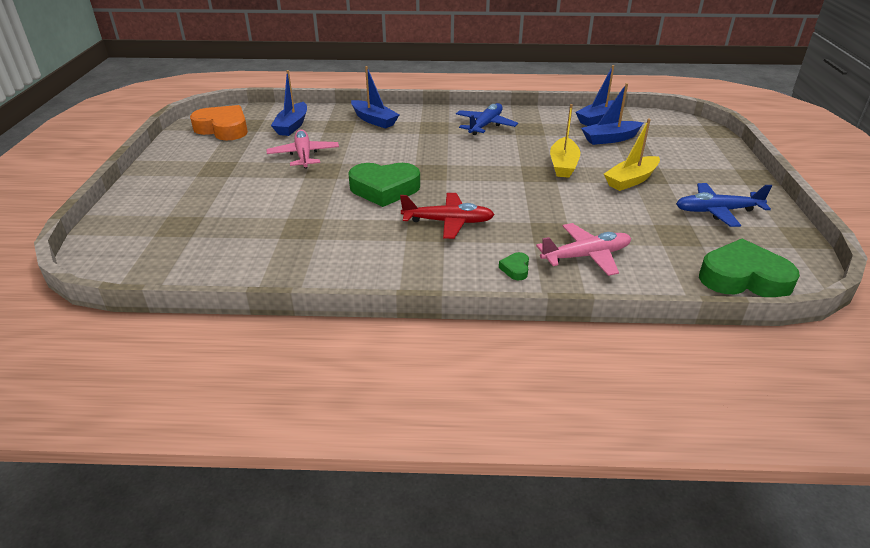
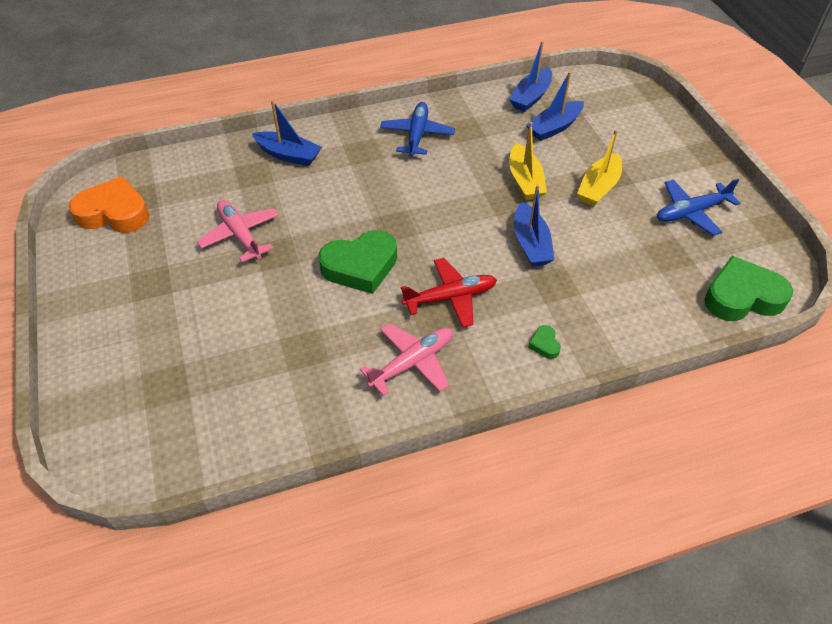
camera: 20 degrees left, 15 degrees up
(292, 126) = (197, 187): blue boat -> blue boat (531, 244)
(586, 256) = (600, 308): pink plane -> pink plane (412, 363)

